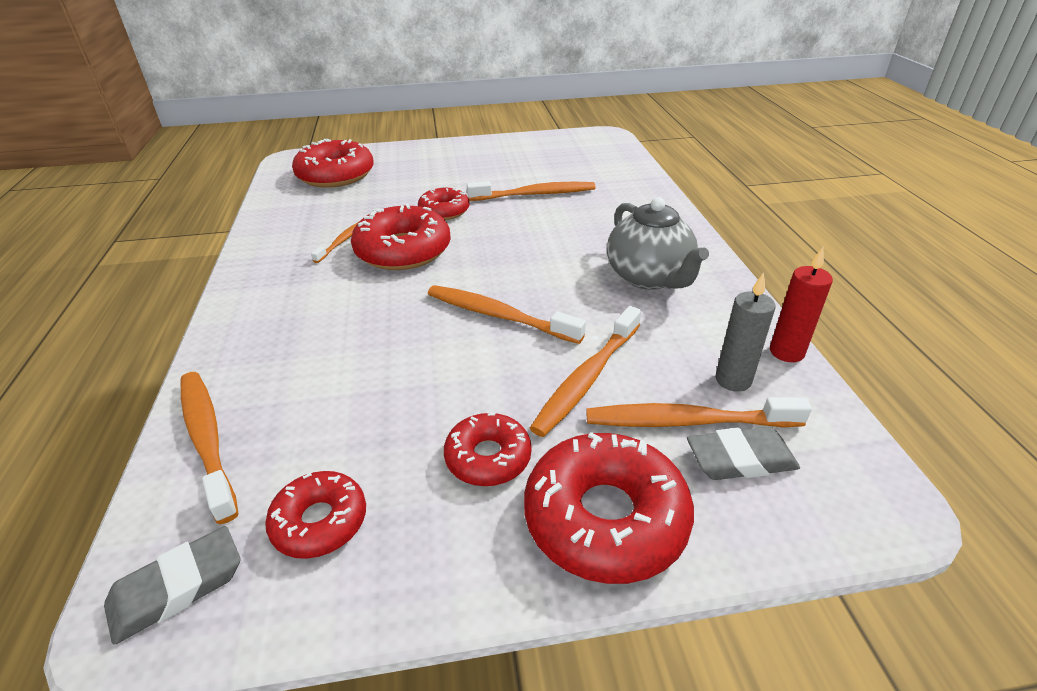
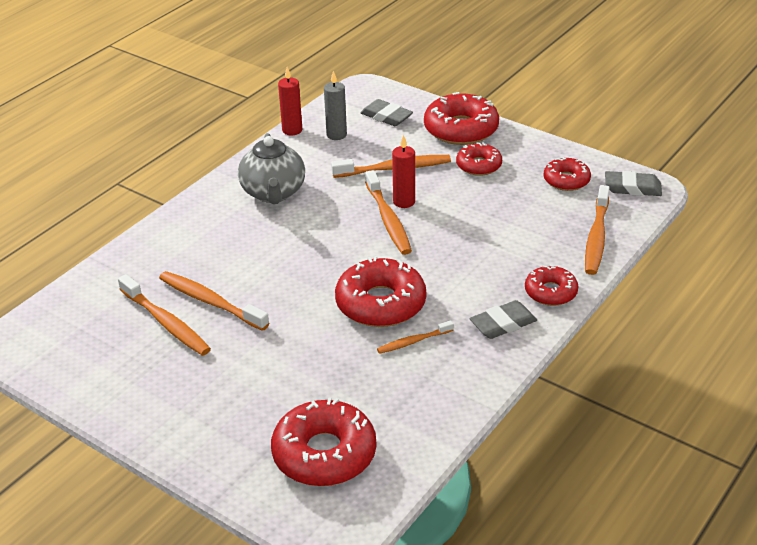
camera: 135 degrees left, 0 degrees up
(268, 288) = (503, 324): none -> grey eraser
(444, 211) = (301, 328): red donut -> red donut (550, 292)
(511, 343) = (404, 202): none -> red candle
(649, 277) = (273, 193): grey teapot -> grey teapot turned 150 degrees clockwise
(687, 421) = (383, 134): orange toothbrush -> orange toothbrush (166, 323)

